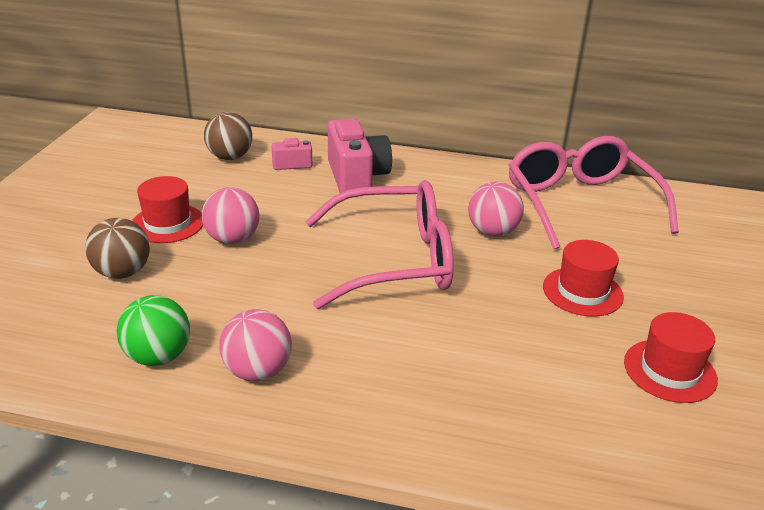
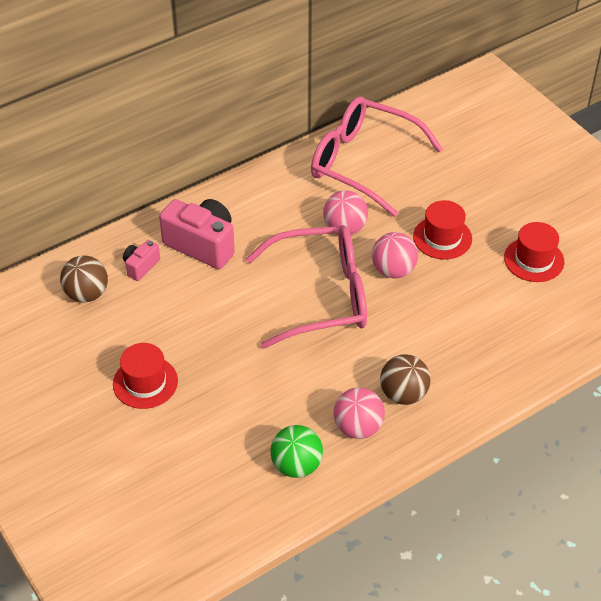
camera: 45 degrees left, 15 degrees up
(122, 273) = (183, 438): brown ball -> brown ball (403, 394)
(233, 239) = (206, 359): pink ball -> pink ball (393, 270)
(395, 260) = (322, 296): pink glasses -> pink glasses turned 45 degrees clockwise

